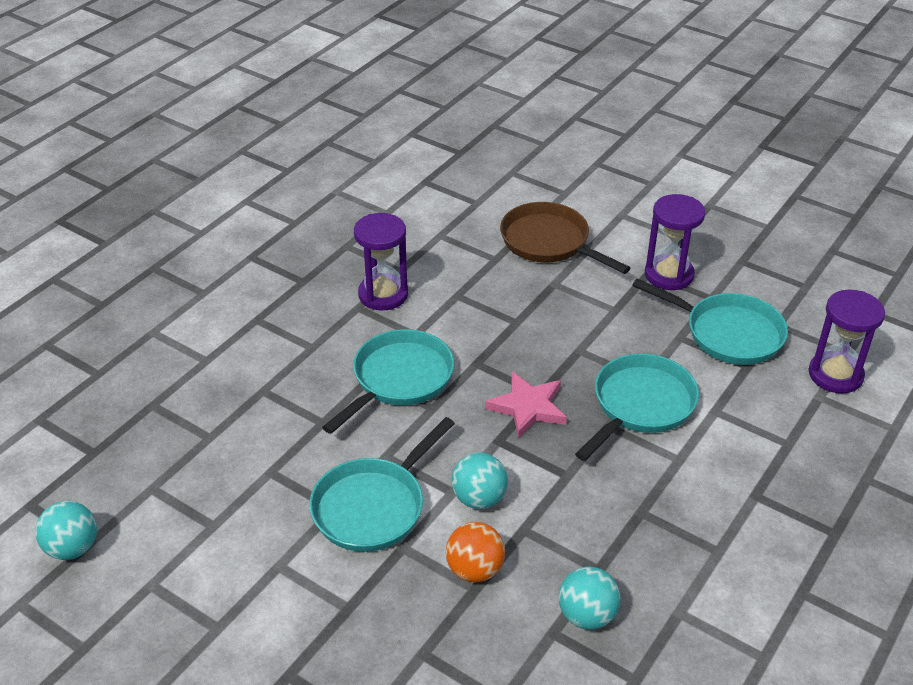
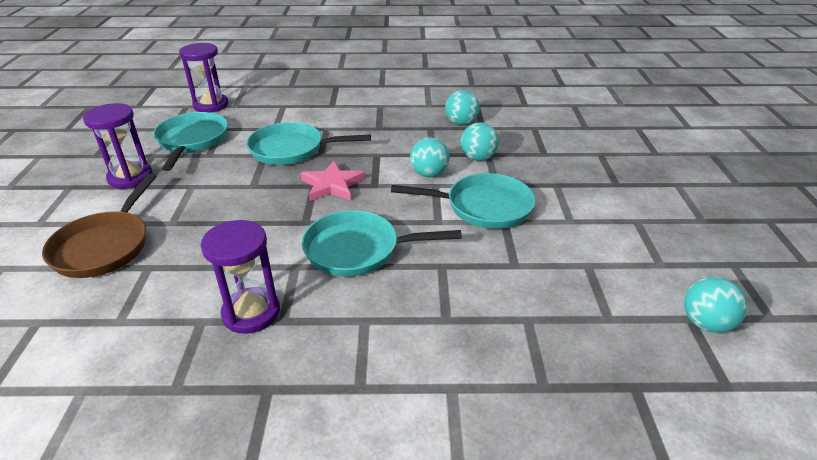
camera: 125 degrees left, 5 degrees down
(475, 569) = (478, 158): orange ball -> turquoise ball

